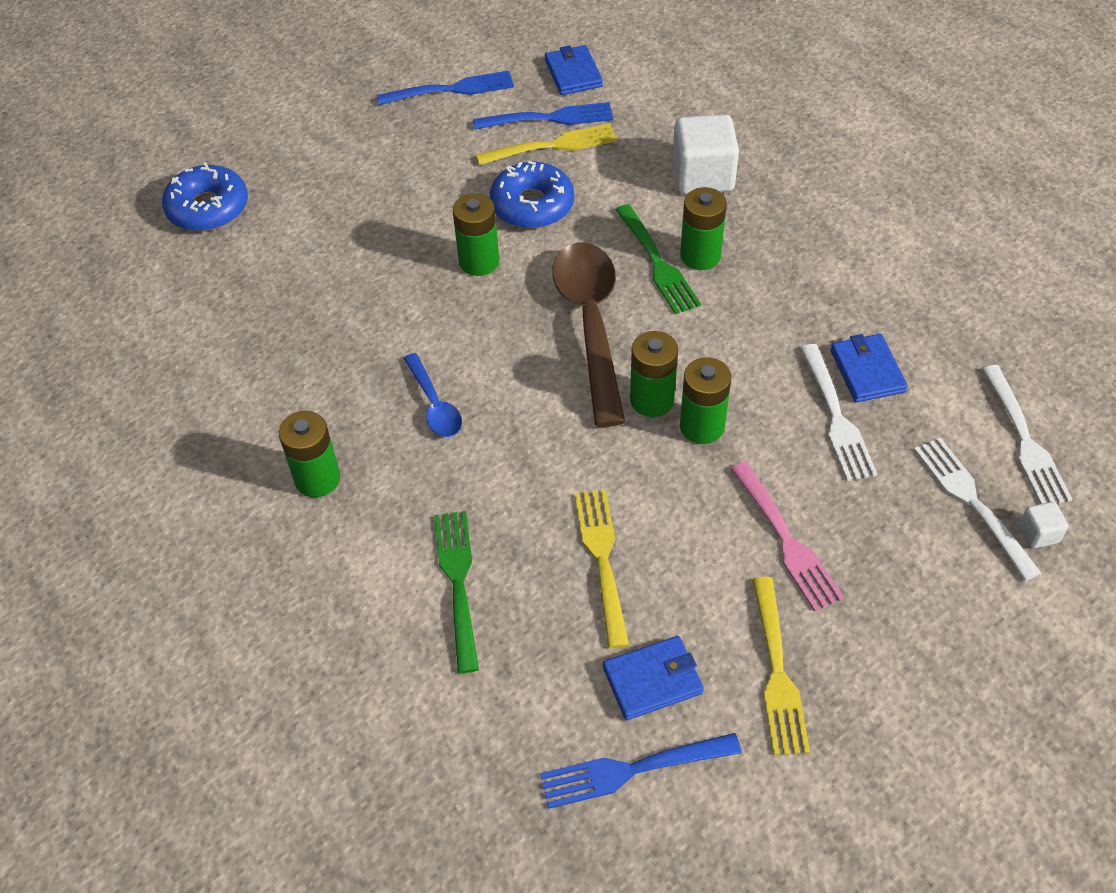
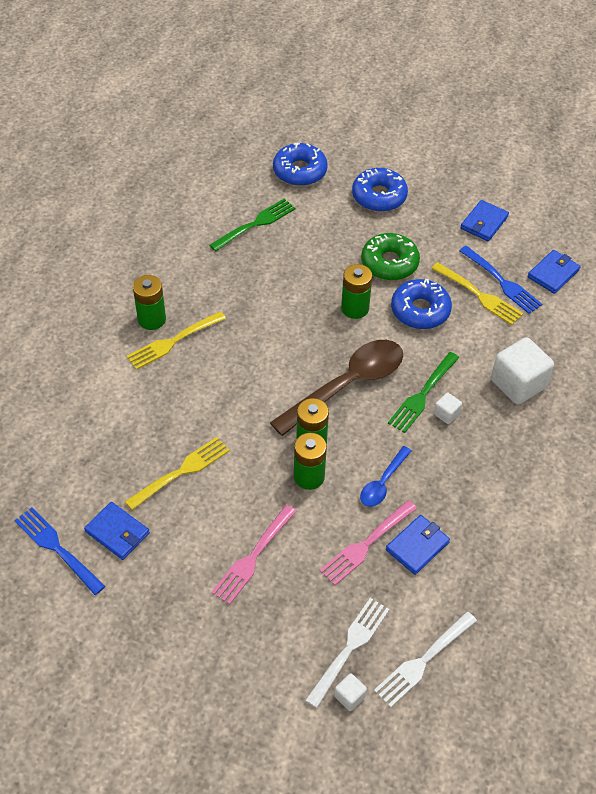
camera: 55 degrees right, 0 degrees up
(323, 156) = (379, 196): none -> blue donut
(434, 404) = (235, 342): blue spoon -> blue spoon (383, 483)
(437, 197) = (389, 263): none -> green donut
(450, 90) = (484, 223): blue fork -> blue wallet
(458, 584) = (125, 414): green fork -> green fork (255, 224)
(700, 256) = (446, 414): green battery -> white cube
(777, 670) = (159, 590): yellow fork -> yellow fork (174, 341)
(835, 416) = (367, 543): white fork -> pink fork

